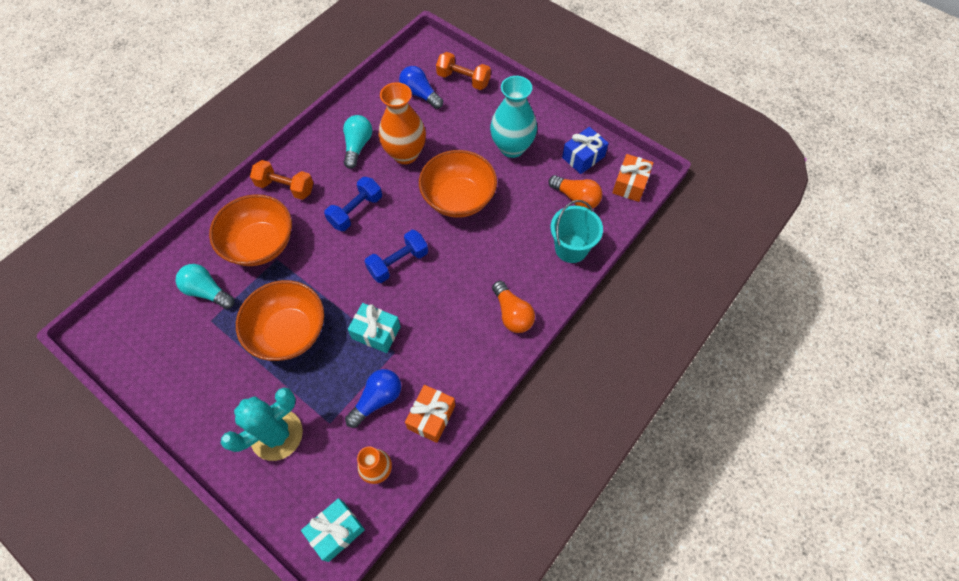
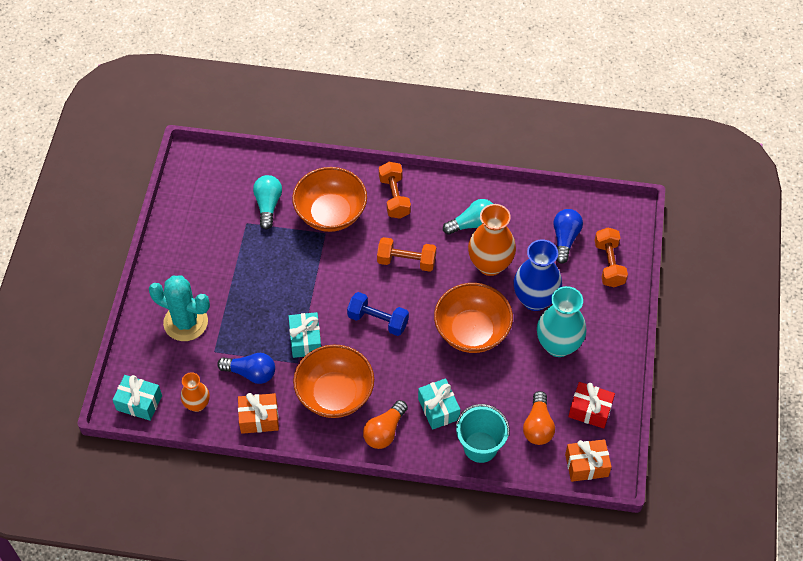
camera: 60 degrees right, 5 degrees down
(289, 332) = (269, 280): orange bowl -> orange bowl (335, 394)
(356, 211) = (406, 261): blue dumbbell -> orange dumbbell
(460, 141) = (535, 299): none -> blue vase
(516, 261) = (438, 409): none -> turquoise gift
(583, 157) = (590, 410): blue gift -> red gift

